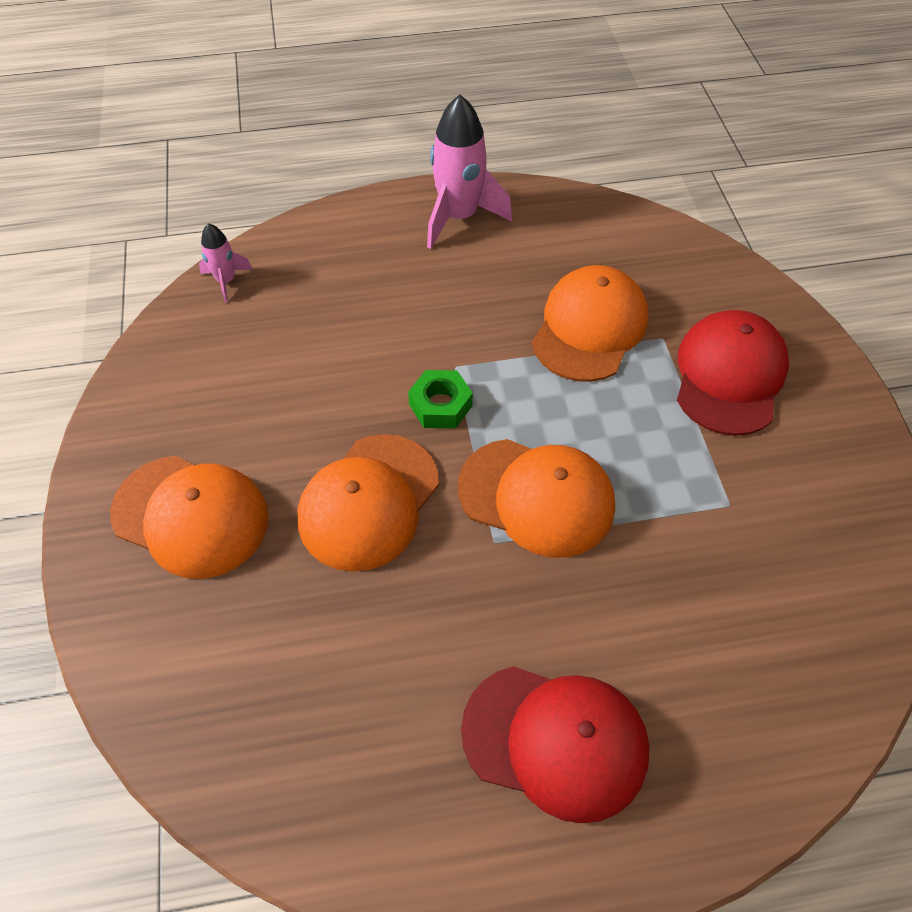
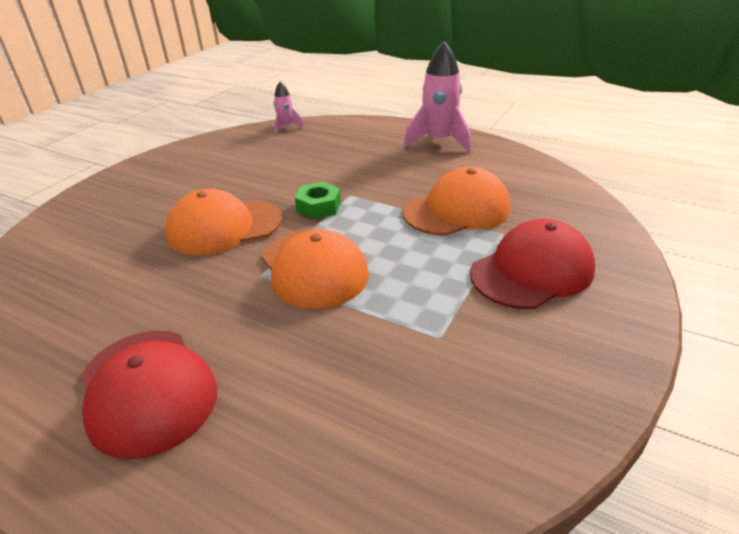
camera: 40 degrees right, 20 degrees down
(191, 516) = (144, 196): orange cap -> none

